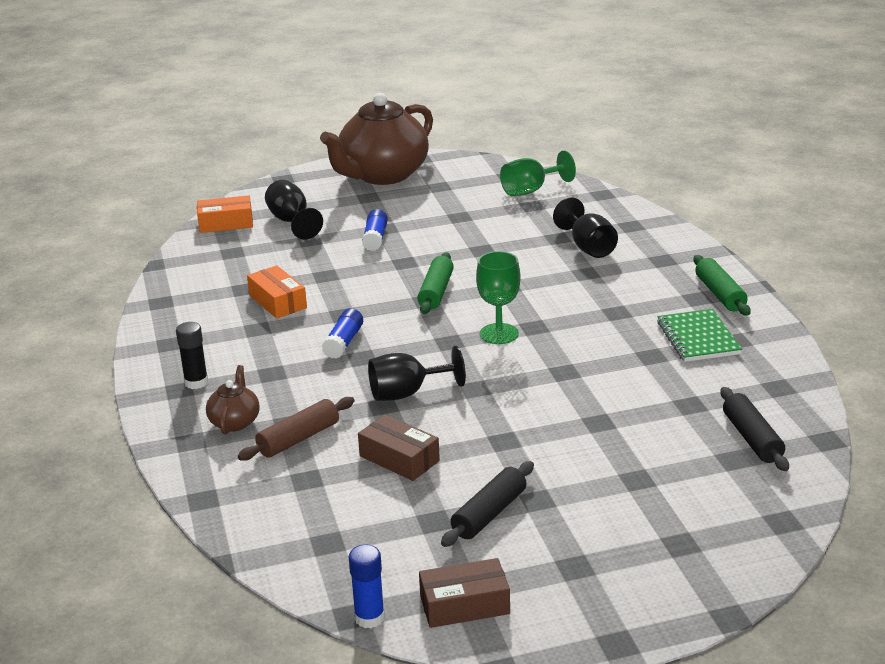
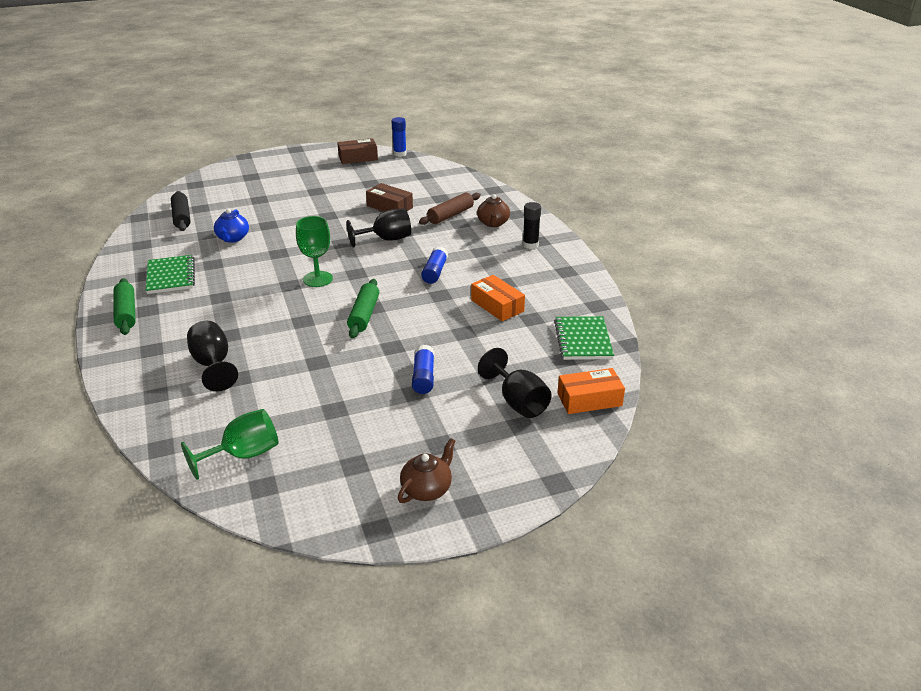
camera: 175 degrees right, 5 degrees up
(200, 268) = (583, 340): none -> green notebook
(382, 175) = (427, 489): brown teapot -> brown teapot, size x0.43
(489, 514) = (342, 185): black rolling pin -> none
(643, 397) = (233, 238): none -> blue teapot

